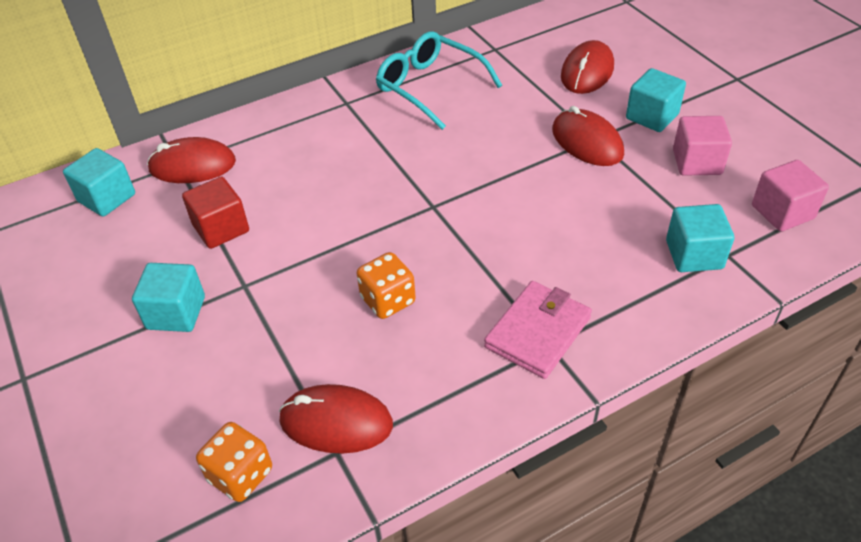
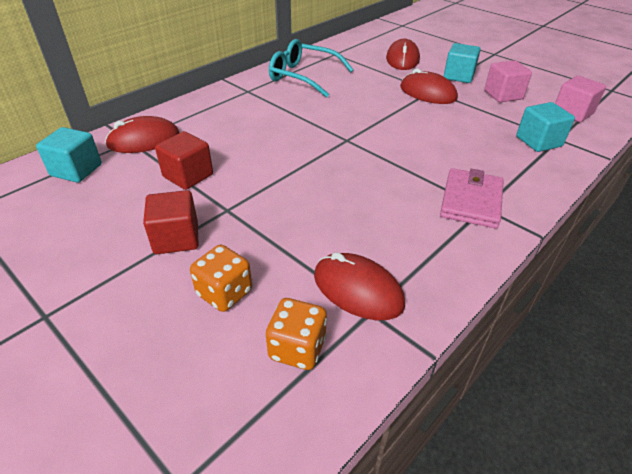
camera: 20 degrees left, 5 degrees down
(176, 313) = (176, 238): turquoise cube -> red cube
(336, 422) = (358, 290): red mouse -> red mouse turned 45 degrees clockwise
(388, 300) = (349, 200): orange dice -> orange dice (224, 293)

